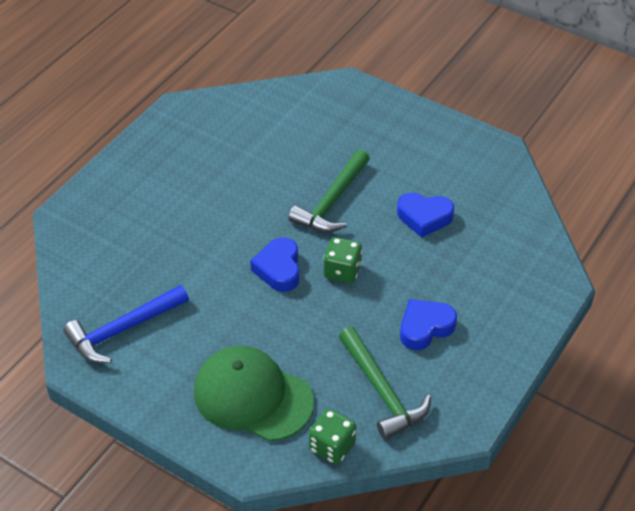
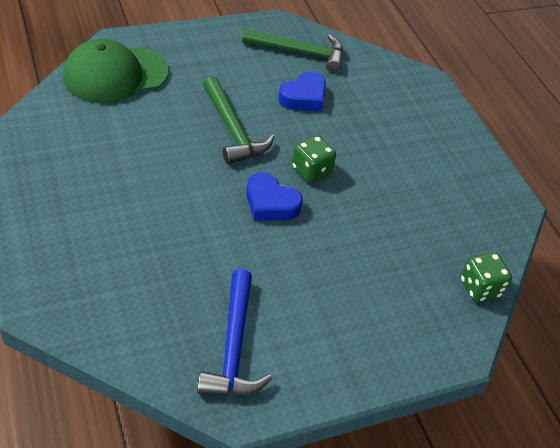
camera: 60 degrees left, 0 degrees up
(253, 396) = (390, 304): green cap -> green cap (115, 75)
(382, 391) = (449, 226): green hammer -> green hammer (299, 52)
(425, 327) = (409, 166): blue heart -> none

